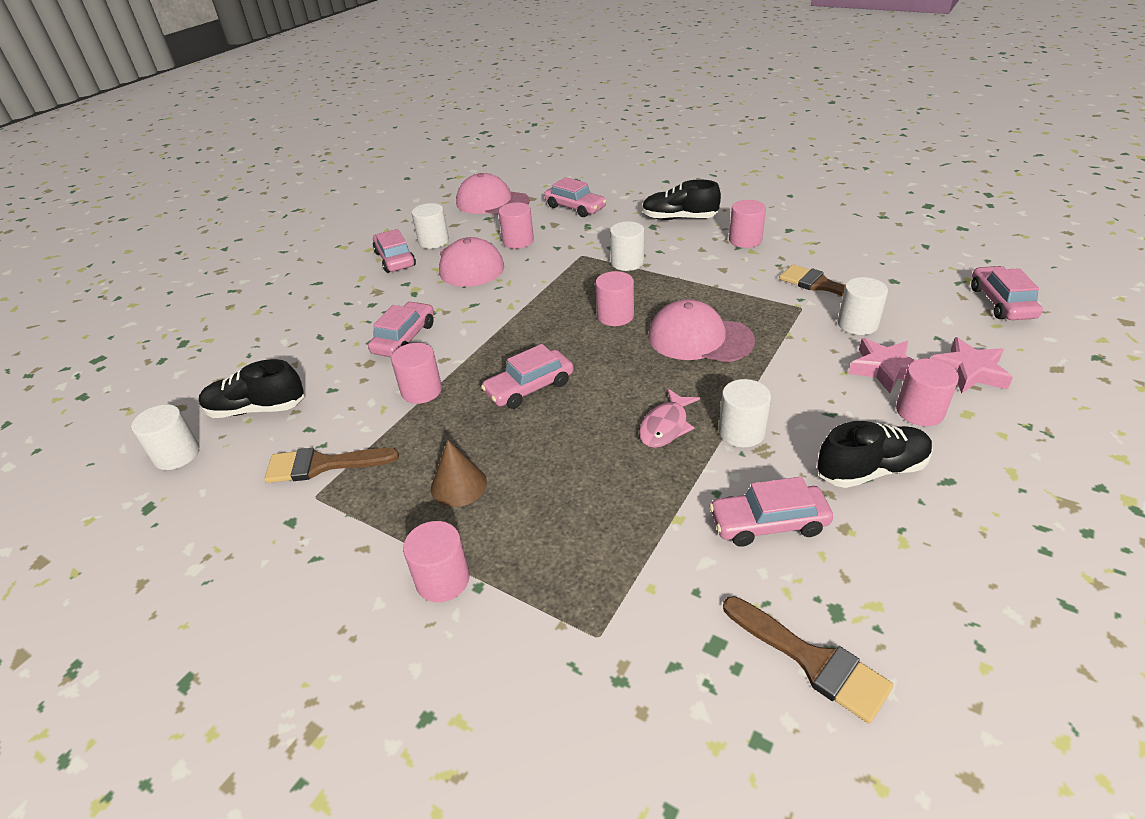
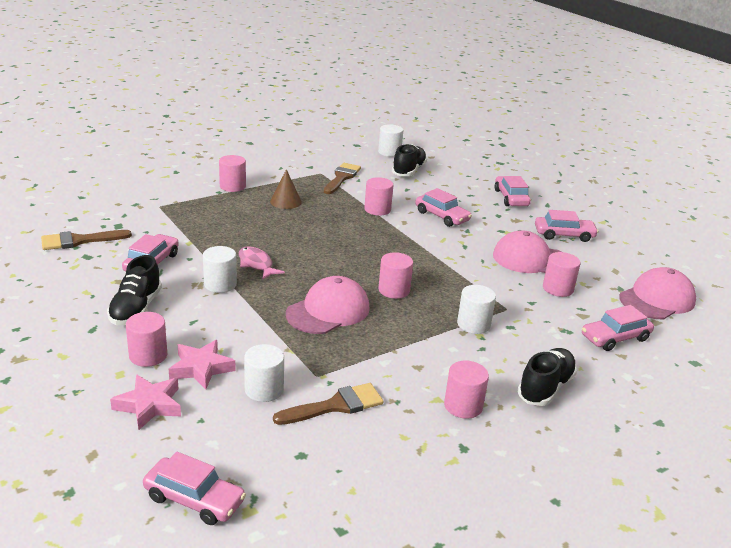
camera: 110 degrees right, 10 degrees down
(433, 241) = (586, 255): white cylinder -> none
(529, 387) = (343, 238): pink car -> pink car (511, 198)

